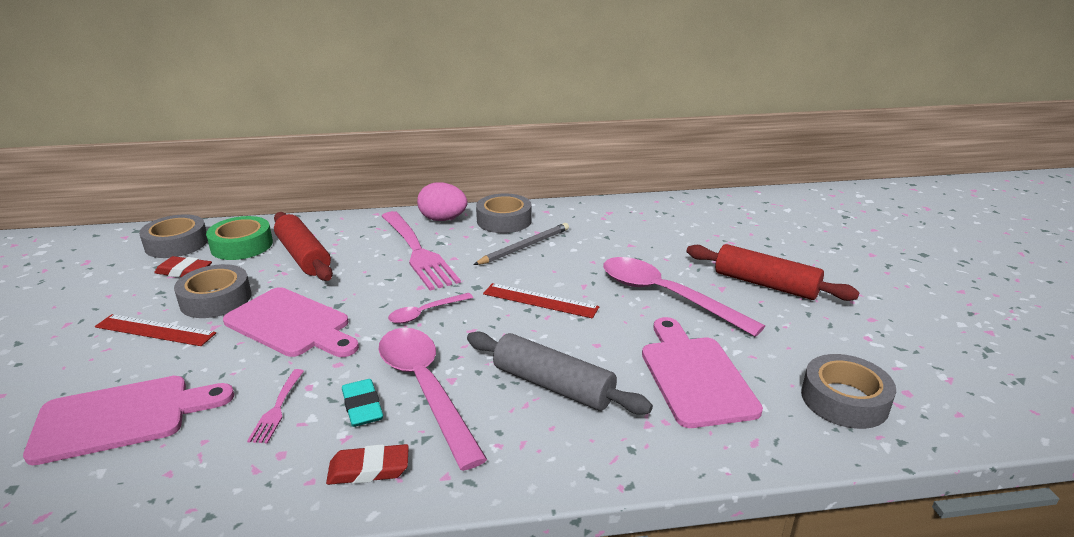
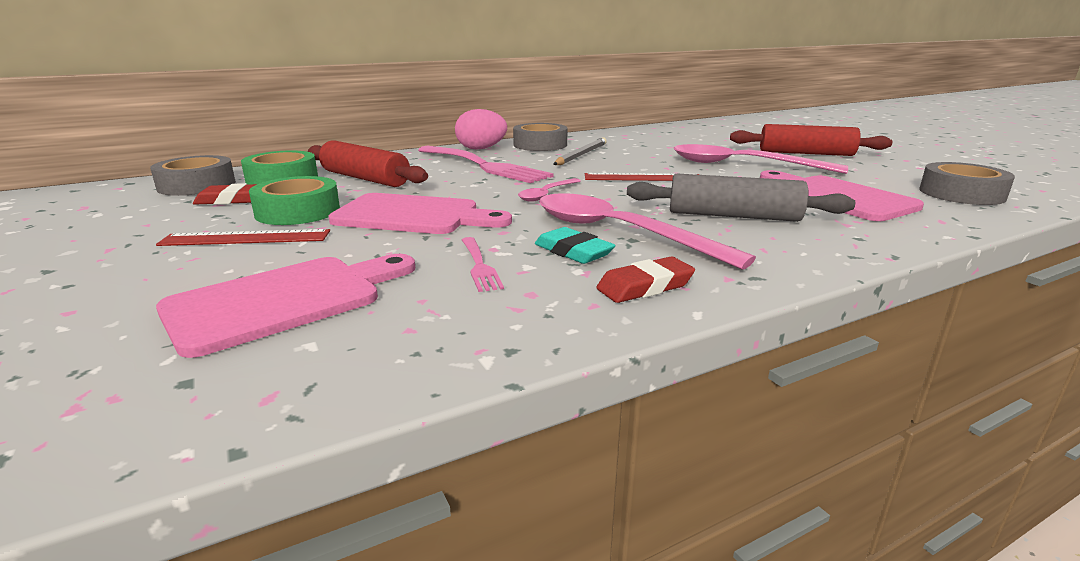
camera: 20 degrees left, 5 degrees down
(216, 299) = (298, 211): grey tape -> green tape

